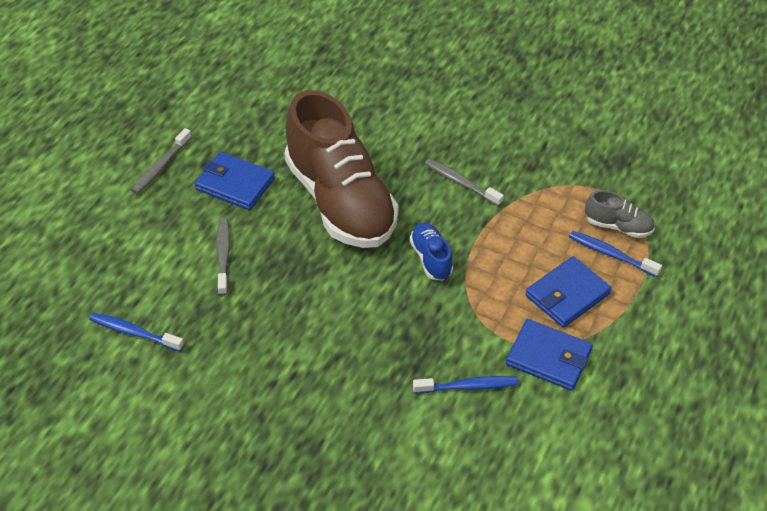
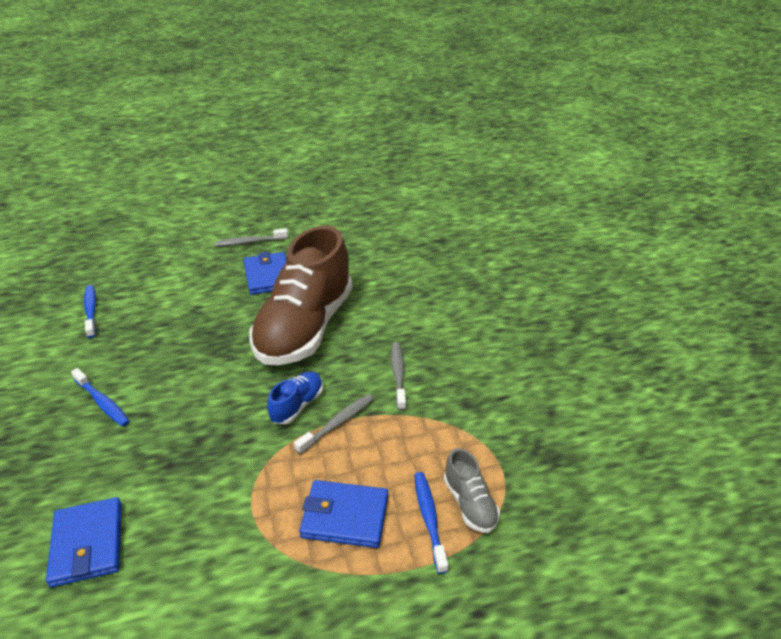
camera: 50 degrees right, 10 degrees down
(223, 255) = (196, 307): grey toothbrush -> grey toothbrush (338, 423)
(468, 386) = (173, 511): blue toothbrush -> blue toothbrush (102, 402)
(548, 357) = (254, 548): blue wallet -> blue wallet (88, 544)

